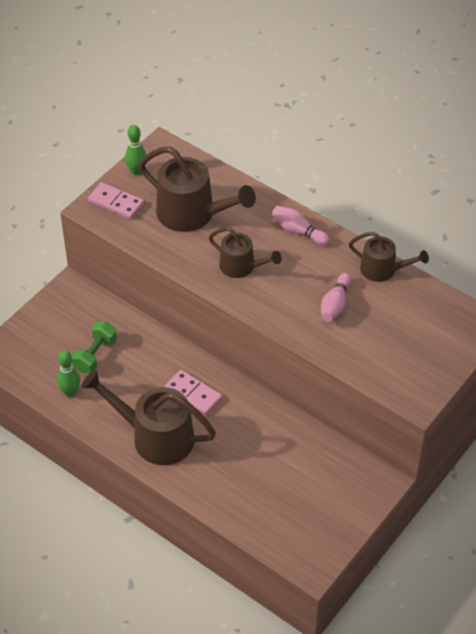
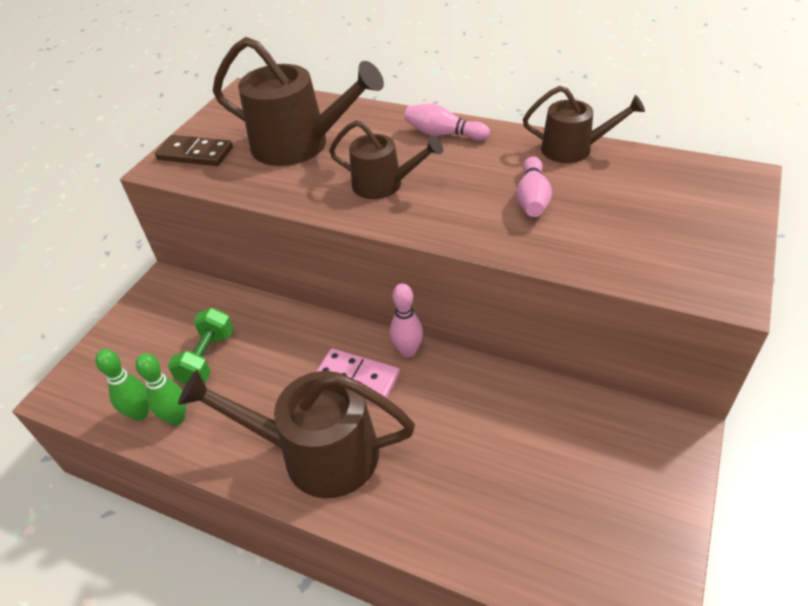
camera: 10 degrees left, 5 degrees down
(116, 203) = (195, 154): pink domino -> brown domino
(137, 171) = (217, 119): green bowling pin -> green bowling pin (140, 413)
(232, 384) = (408, 351): none -> pink bowling pin

